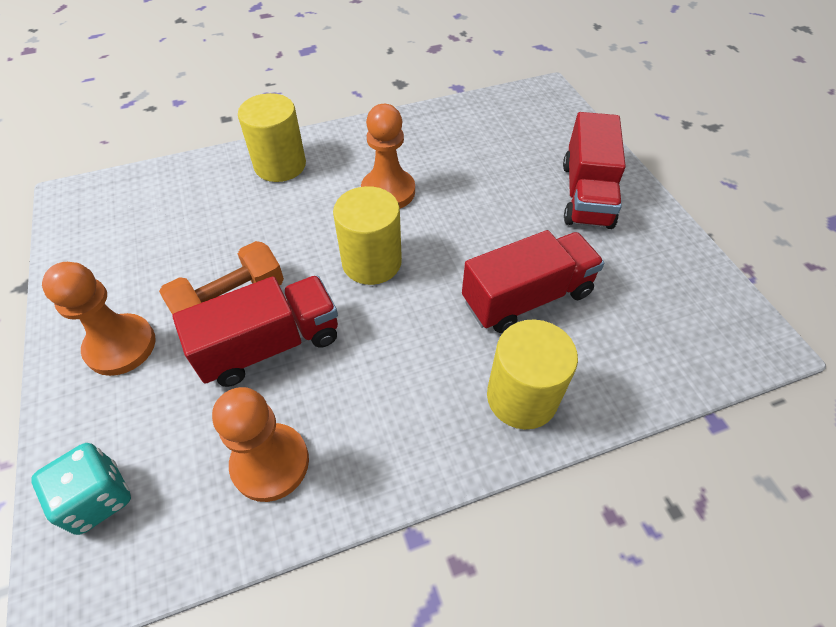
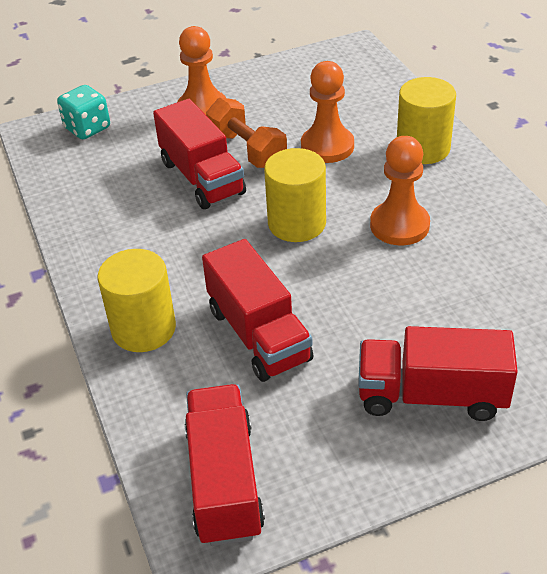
camera: 90 degrees right, 10 degrees down
(270, 463) = (101, 194): orange pawn -> orange pawn (327, 146)
(698, 325) = (224, 481): none -> red truck

